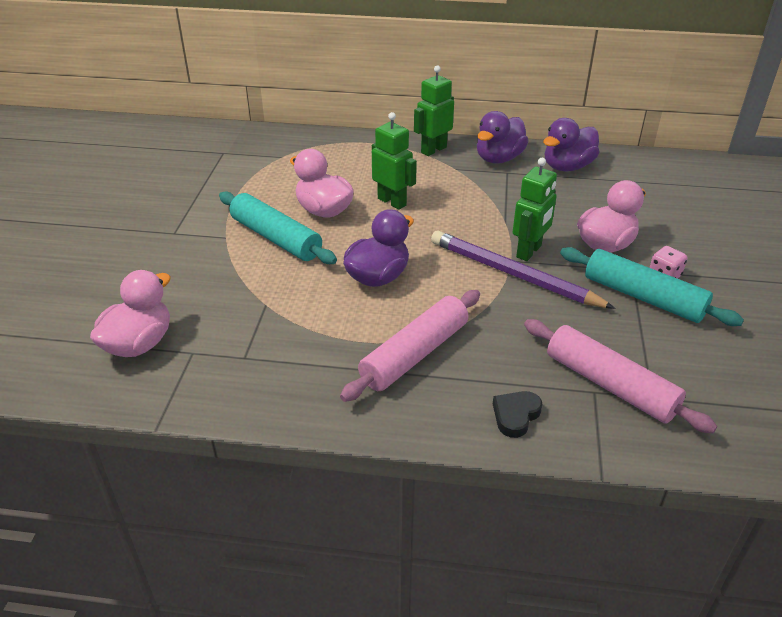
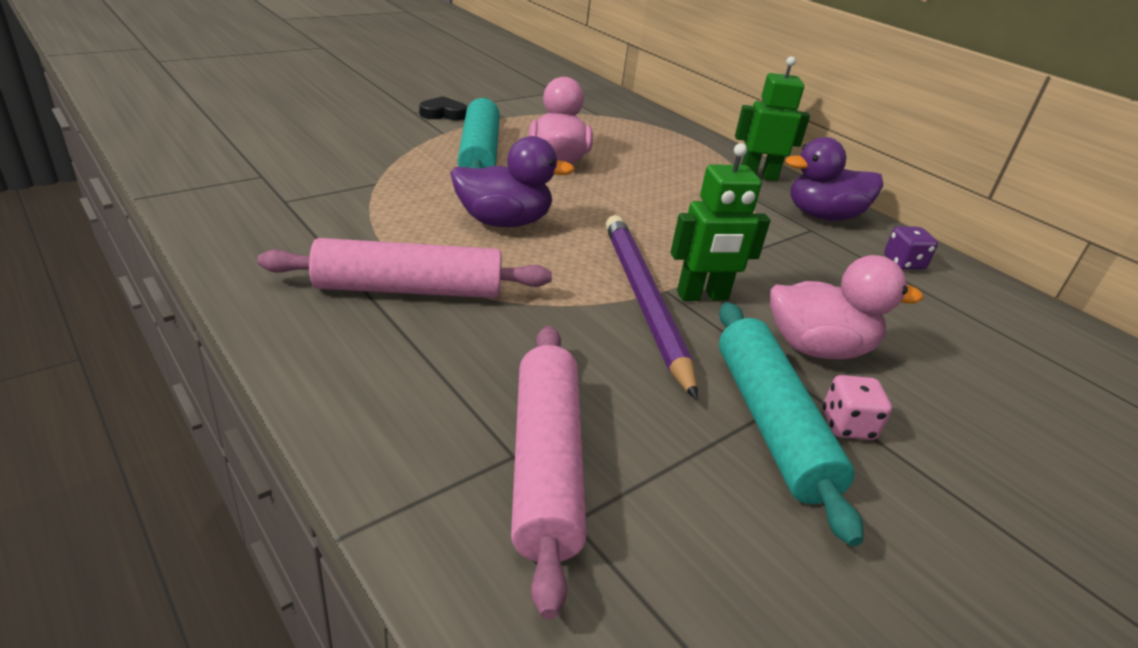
camera: 40 degrees right, 5 degrees down
(139, 344) = (244, 150): pink duck -> none
(392, 202) = (634, 186): green robot -> none
(515, 415) = (385, 403): black heart -> black heart (443, 114)
(567, 167) = (903, 263): purple duck -> purple dice

